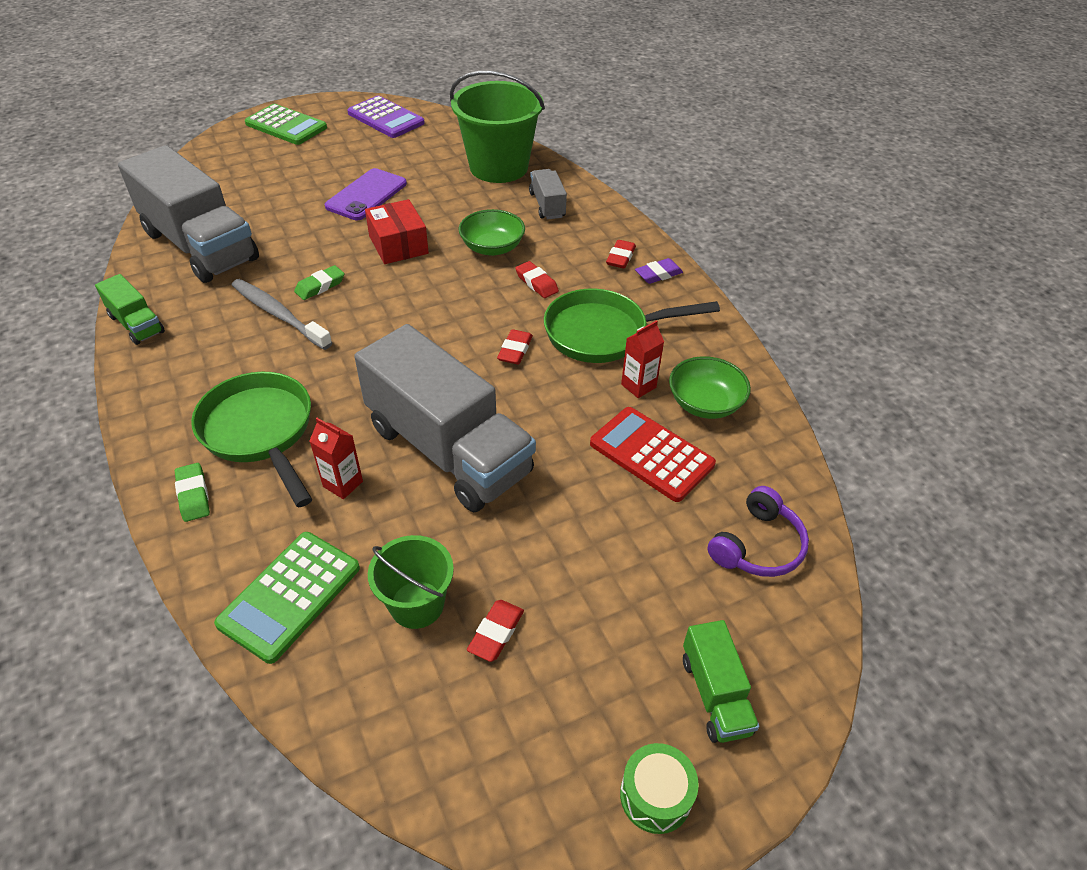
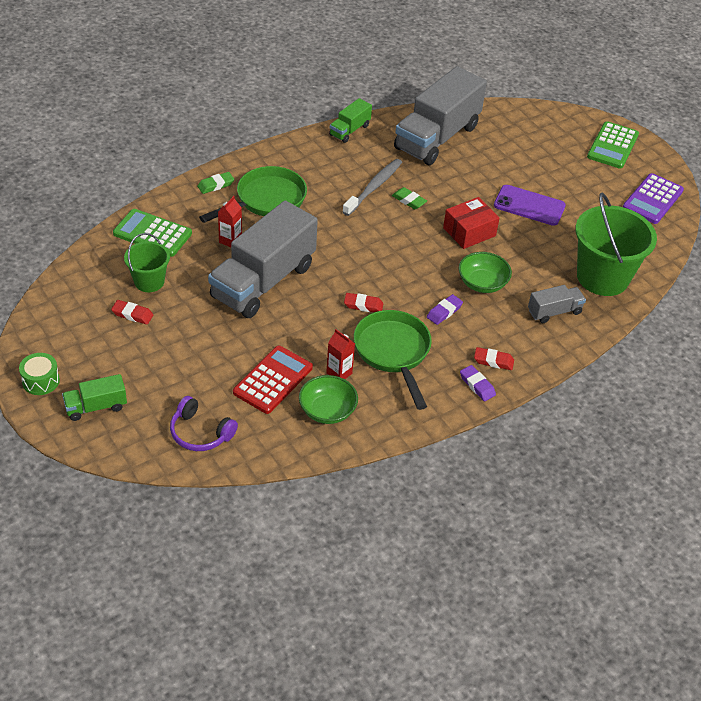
camera: 80 degrees right, 0 degrees up
(536, 283) = (444, 312): red eraser -> purple eraser

